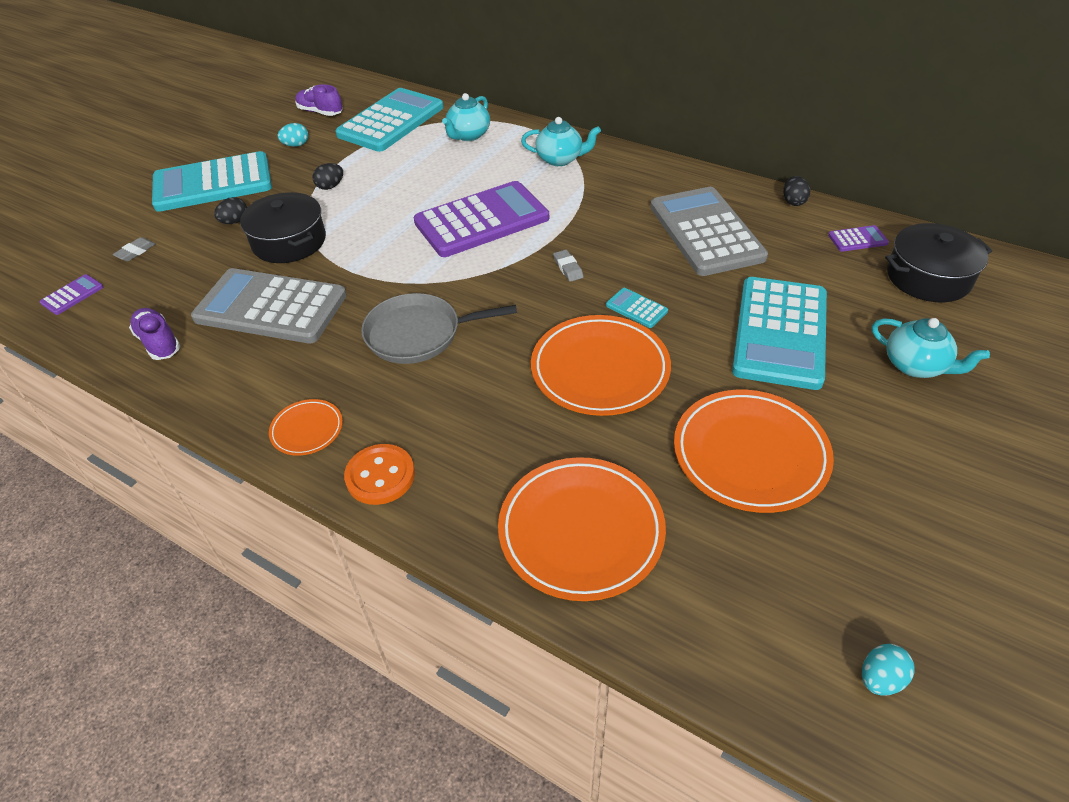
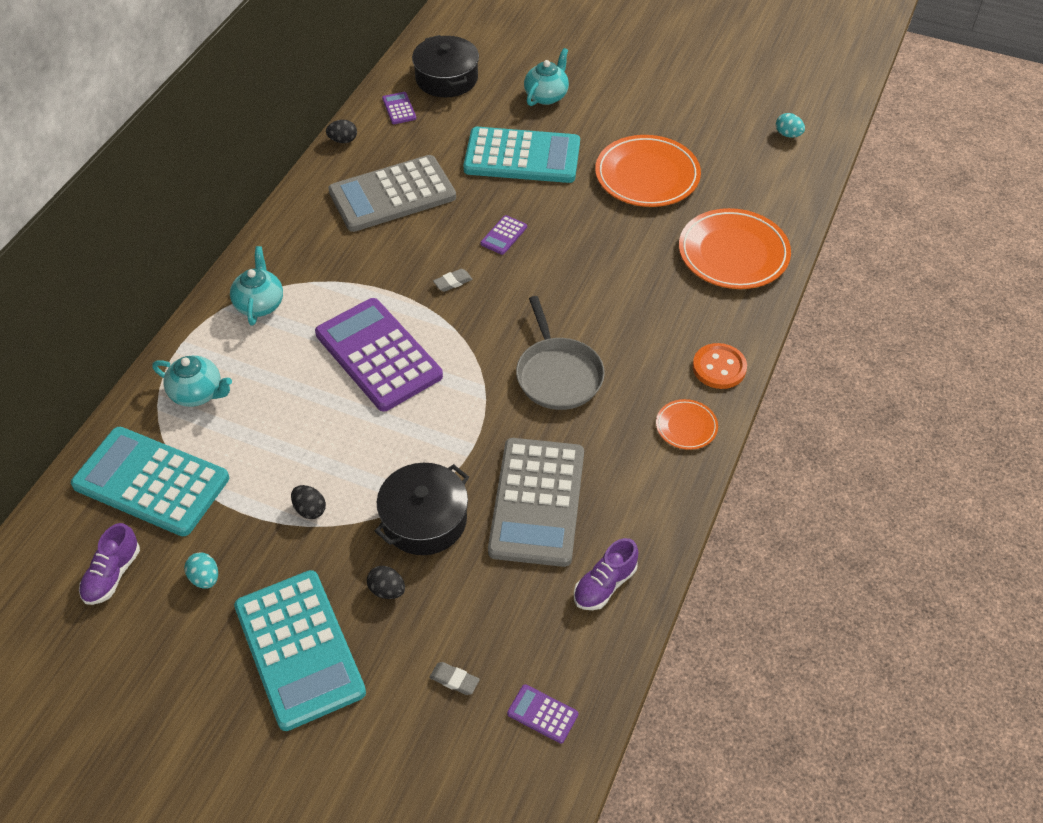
camera: 100 degrees left, 5 degrees up
(600, 369) = (580, 253): orange plate -> none
(636, 308) = (504, 235): turquoise calculator -> purple calculator

